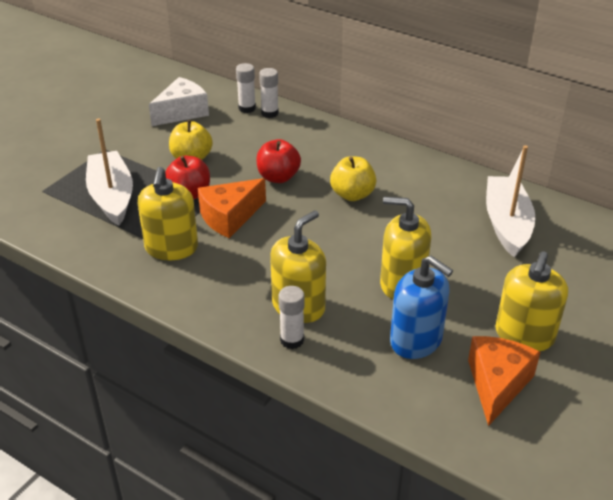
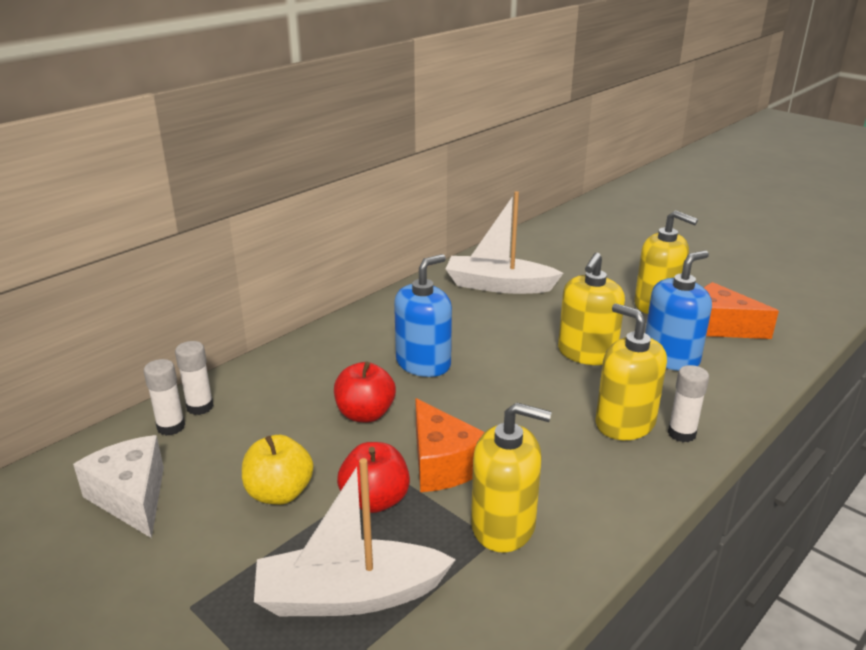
camera: 80 degrees left, 10 degrees down
(352, 194) = (423, 363): yellow apple -> blue soap dispenser

